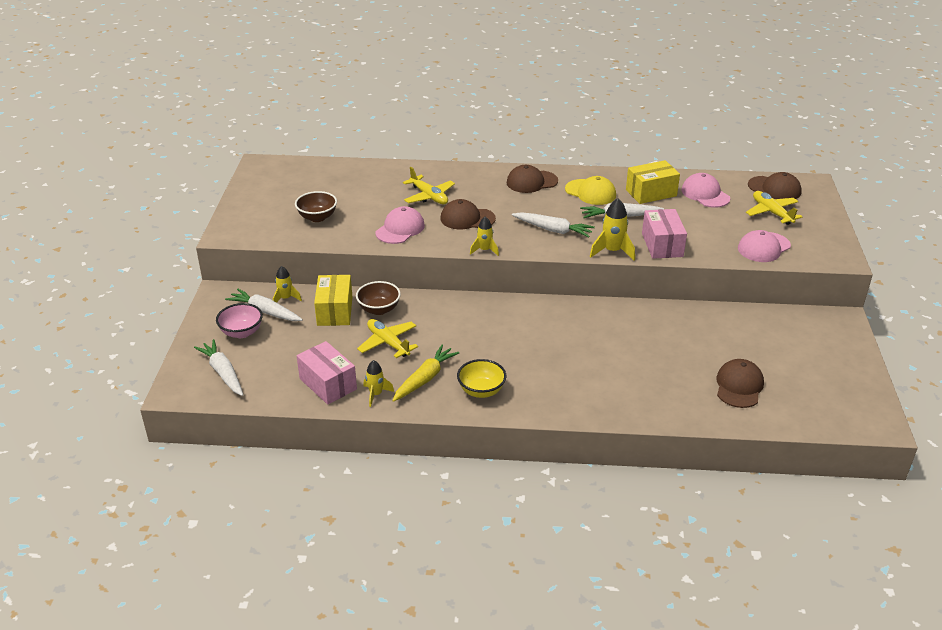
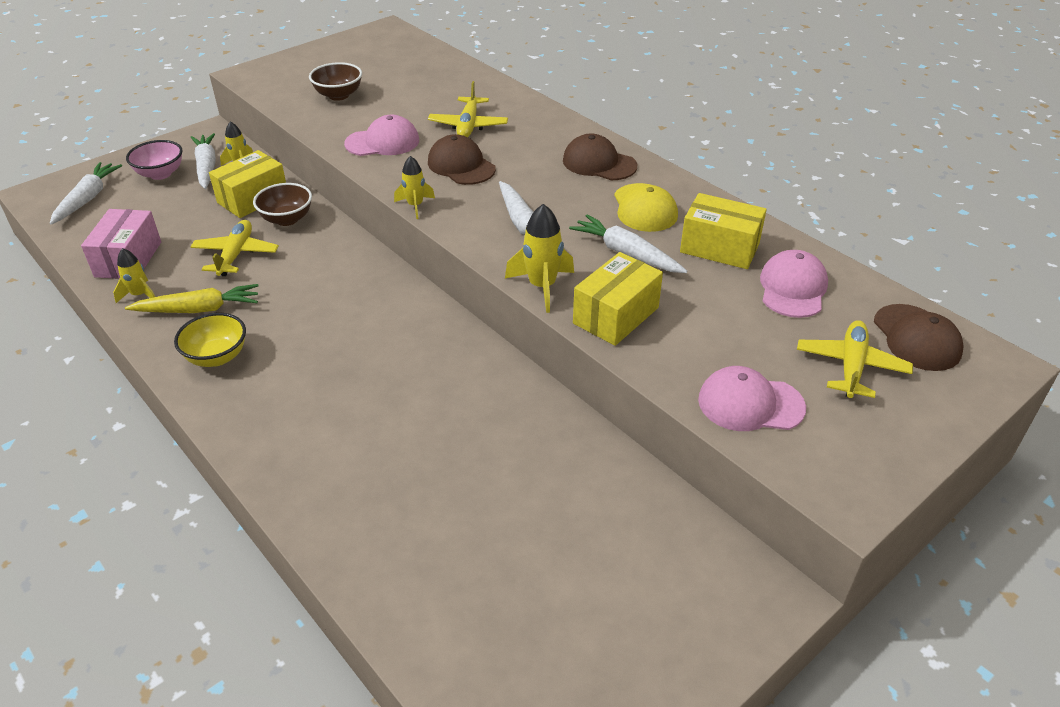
camera: 45 degrees right, 5 degrees up
(662, 245) = (615, 315): pink box -> yellow box
(739, 386) = (466, 568): brown cap -> none

